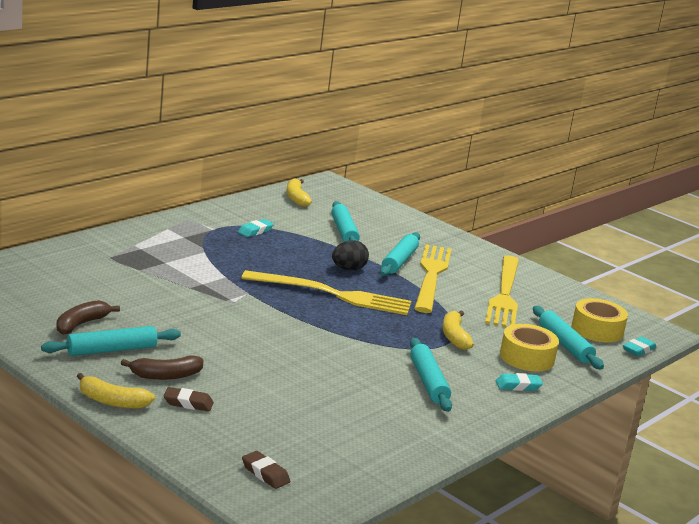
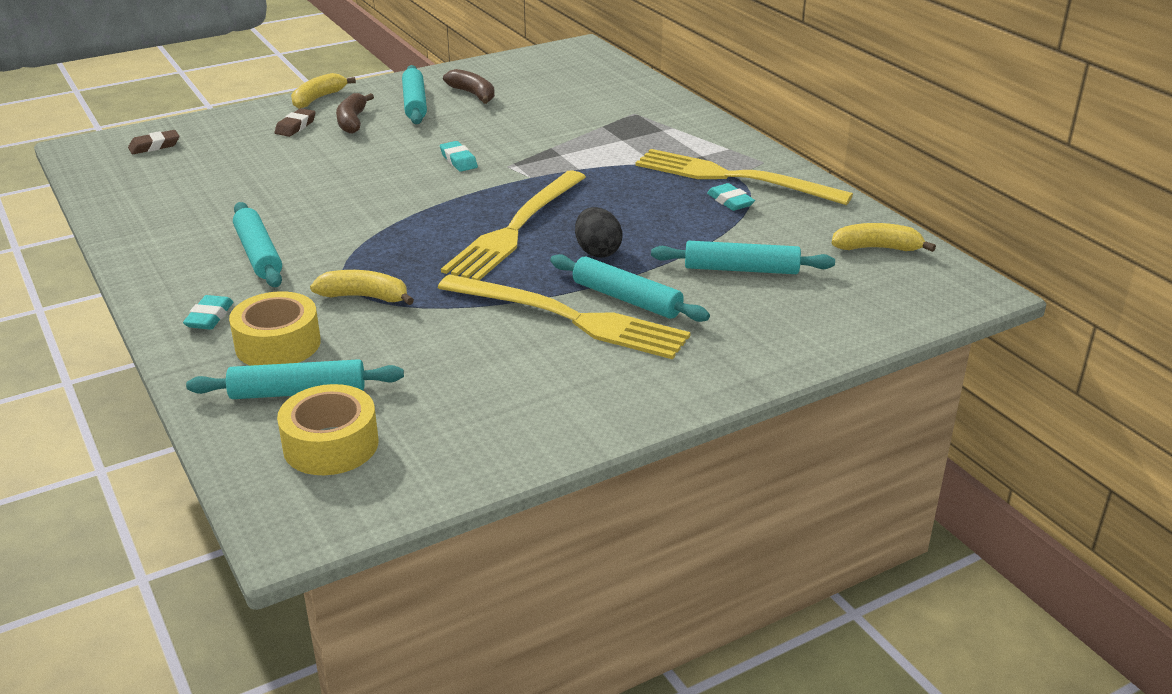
camera: 110 degrees right, 10 degrees up
(428, 382) = (259, 254): turquoise rolling pin -> turquoise rolling pin turned 60 degrees clockwise
(504, 294) = (490, 376): yellow fork -> yellow fork (734, 178)
(638, 350) = (242, 472): turquoise eraser -> turquoise eraser (458, 160)

